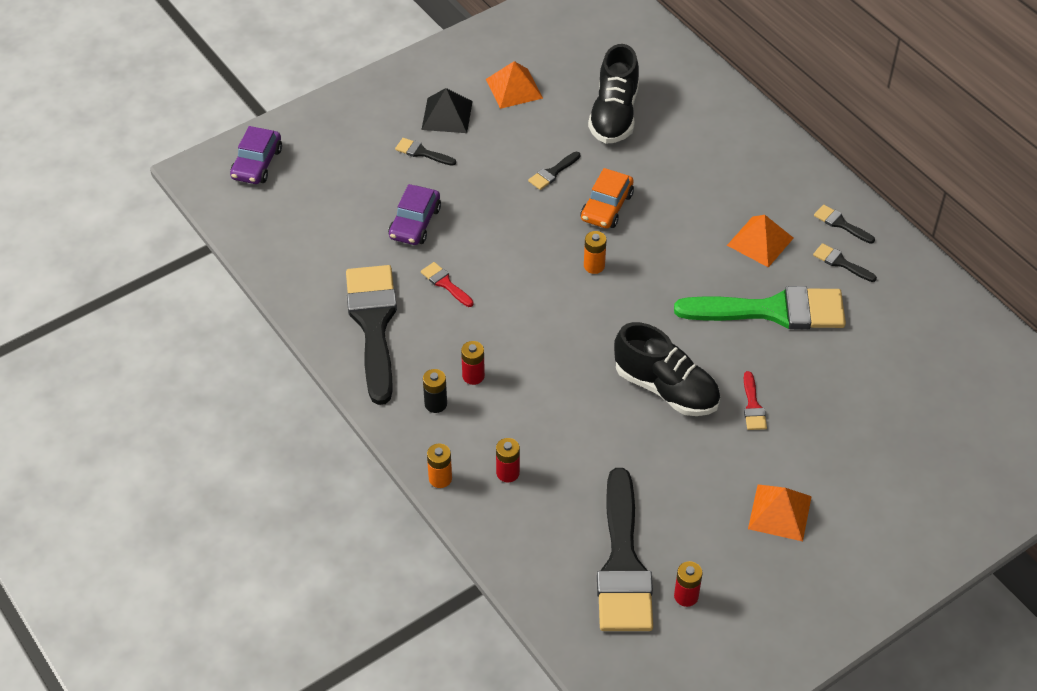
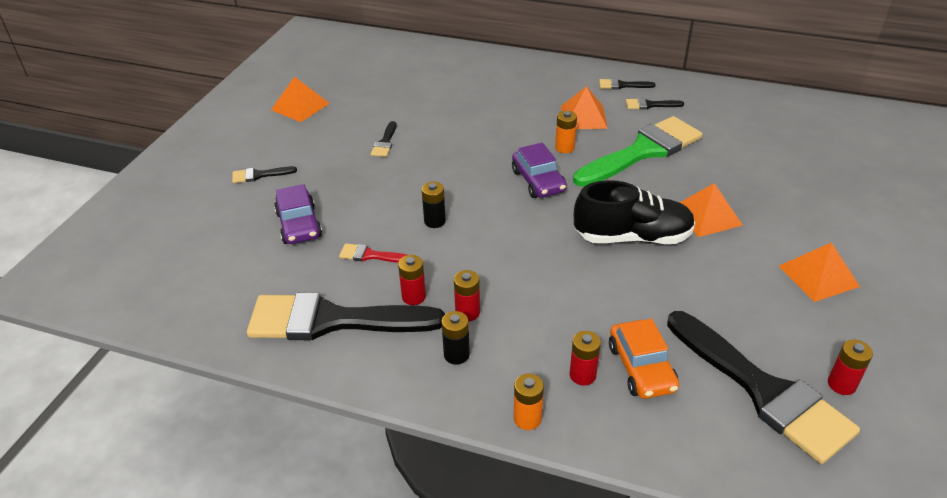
camera: 35 degrees left, 10 degrees down
(257, 164) = (99, 249): purple car -> purple car (538, 181)
(373, 324) = (332, 320): black brush -> black brush turned 45 degrees counterclockwise
(446, 339) = (414, 297): none -> red battery
(447, 115) = (259, 143): black pyramid -> none
(522, 280) = (435, 221): none -> black battery
(594, 266) = (482, 185): orange battery -> orange battery (564, 148)
(606, 207) = (450, 145): orange car -> orange car (641, 368)
(614, 115) = (396, 91): black shoe -> none
(753, 406) = (706, 215): red brush -> orange pyramid

